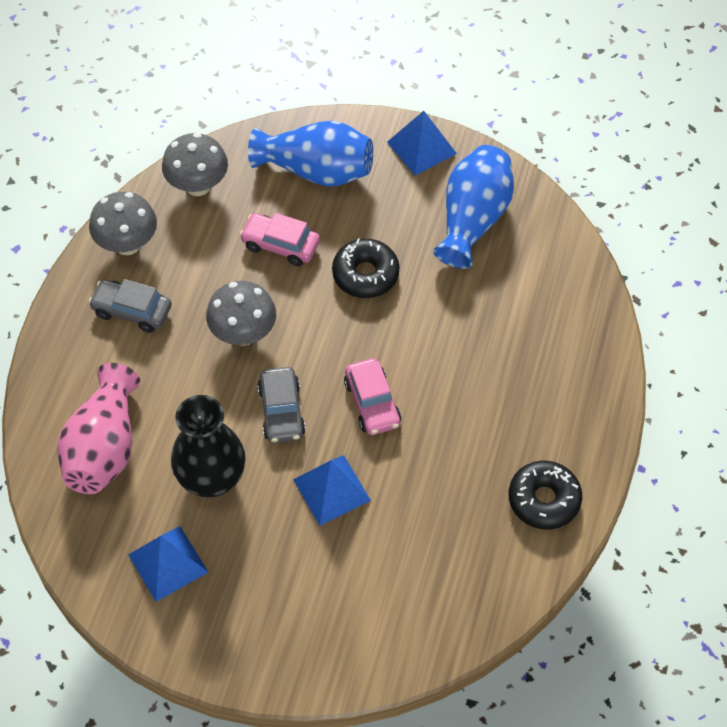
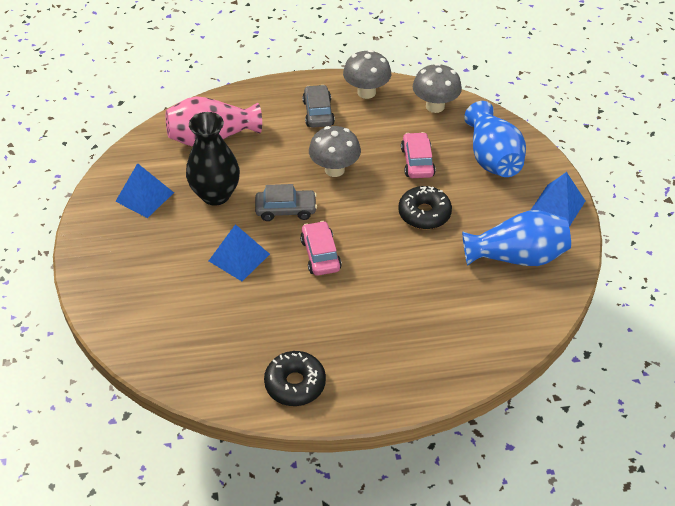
camera: 65 degrees right, 10 degrees down
(281, 411) = (286, 210): grey car -> grey car turned 150 degrees counterclockwise
(372, 403) = (320, 254): pink car -> pink car turned 120 degrees clockwise

